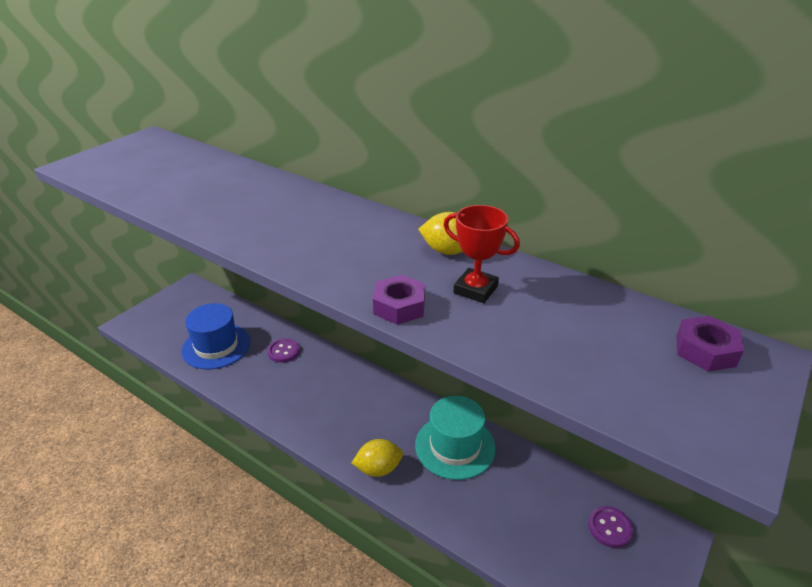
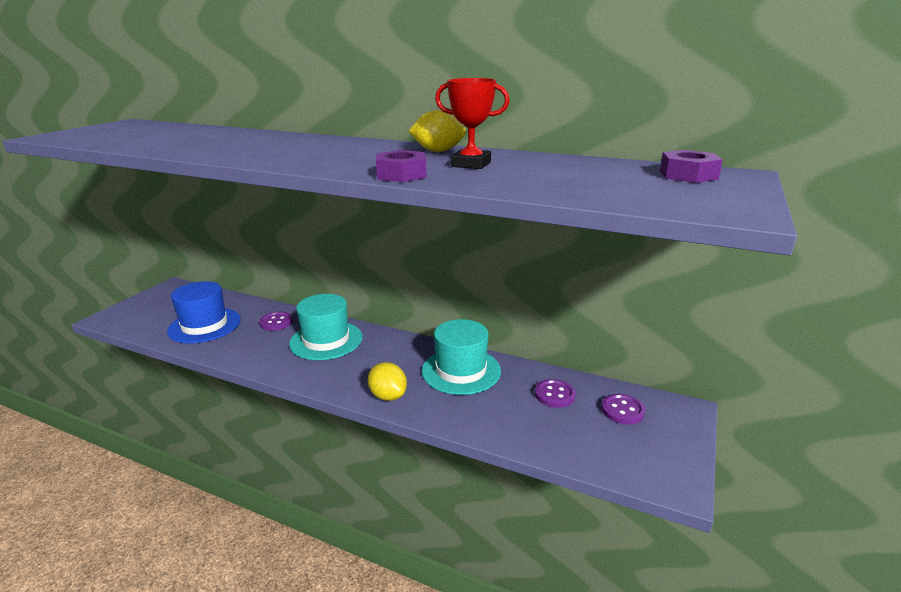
camera: 10 degrees left, 10 degrees down
(328, 383) = (326, 340): none -> turquoise hat
(378, 469) = (388, 396): yellow lemon -> yellow lemon turned 75 degrees clockwise
(544, 494) = (554, 395): none -> purple button

